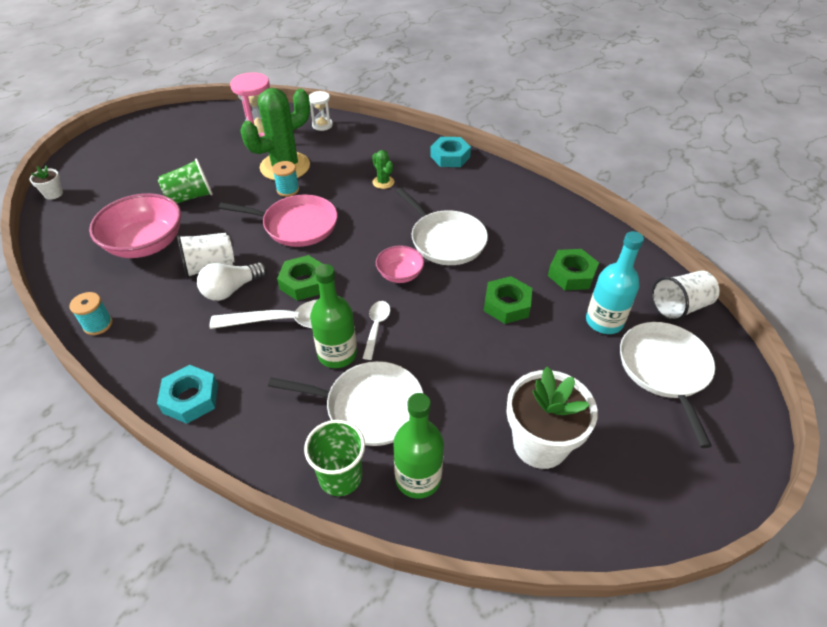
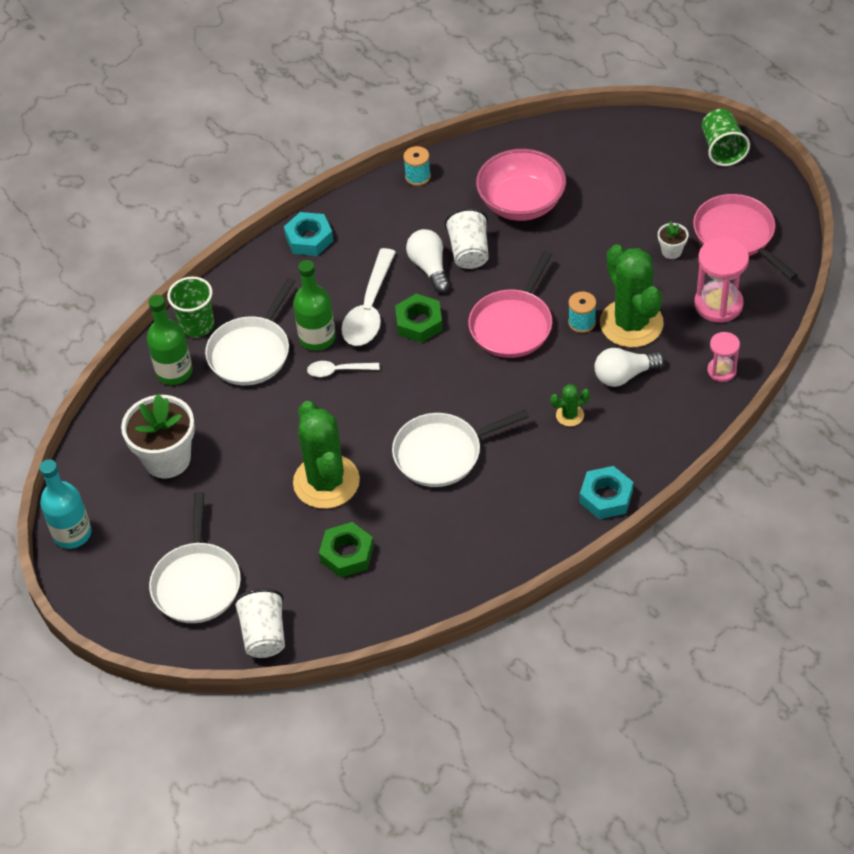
camera: 110 degrees right, 5 degrees up
(53, 194) = (634, 126): white flower pot -> white flower pot (671, 251)
(189, 132) = (736, 235): none -> pink pan
(190, 197) = (594, 236): green cup -> green cup (722, 149)
(322, 125) = (721, 370): white hourglass -> pink hourglass
(337, 163) = (624, 375): none -> white light bulb
(376, 327) = (338, 371): white spoon -> white spoon turned 150 degrees clockwise
(400, 274) = (402, 402): pink bowl -> none
(507, 304) = (326, 482): green nut -> green cactus
(604, 321) = (272, 557): turquoise bottle -> turquoise bottle (72, 533)
(664, 369) = (197, 583): white pan -> white pan turned 75 degrees clockwise

